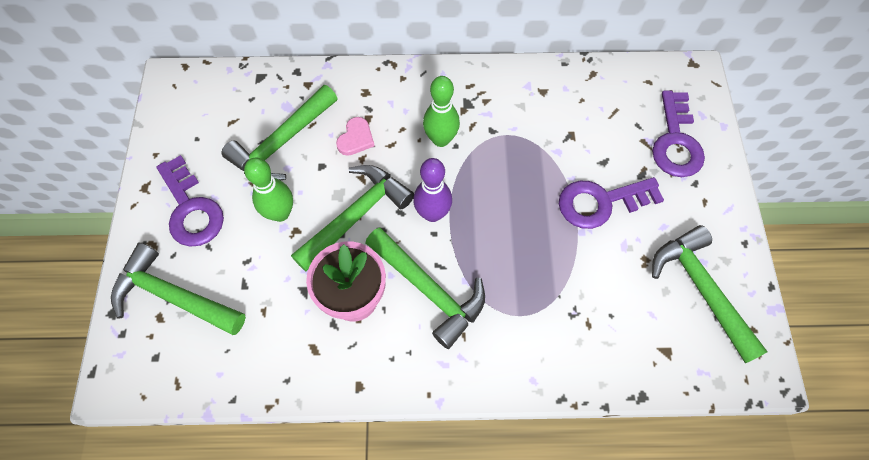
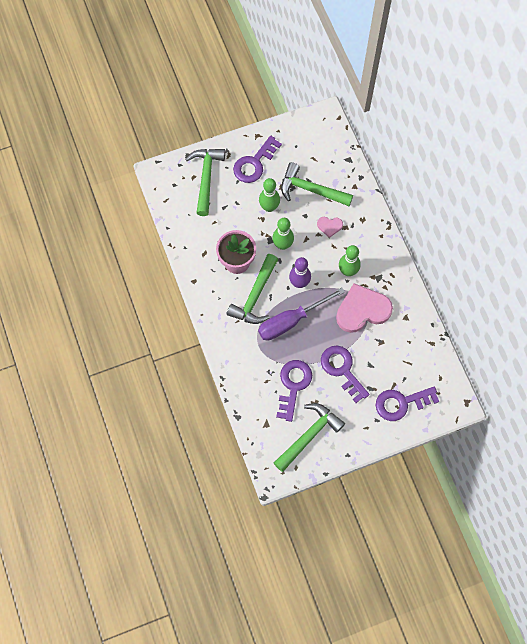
camera: 70 degrees right, 5 degrees up
(356, 215) = (282, 245): green hammer -> green bowling pin
(494, 248) = (291, 321): none -> purple screwdriver
(511, 142) = (362, 310): none -> pink heart
(608, 284) = (293, 385): none -> purple key

